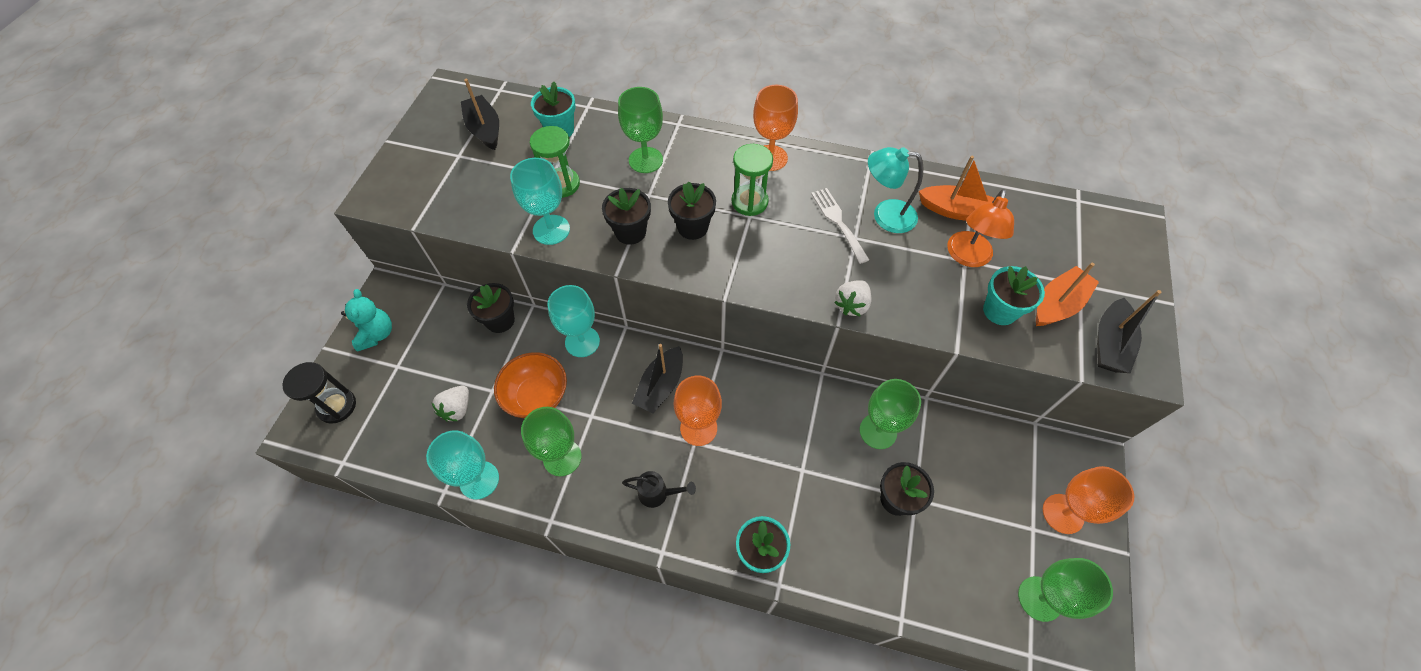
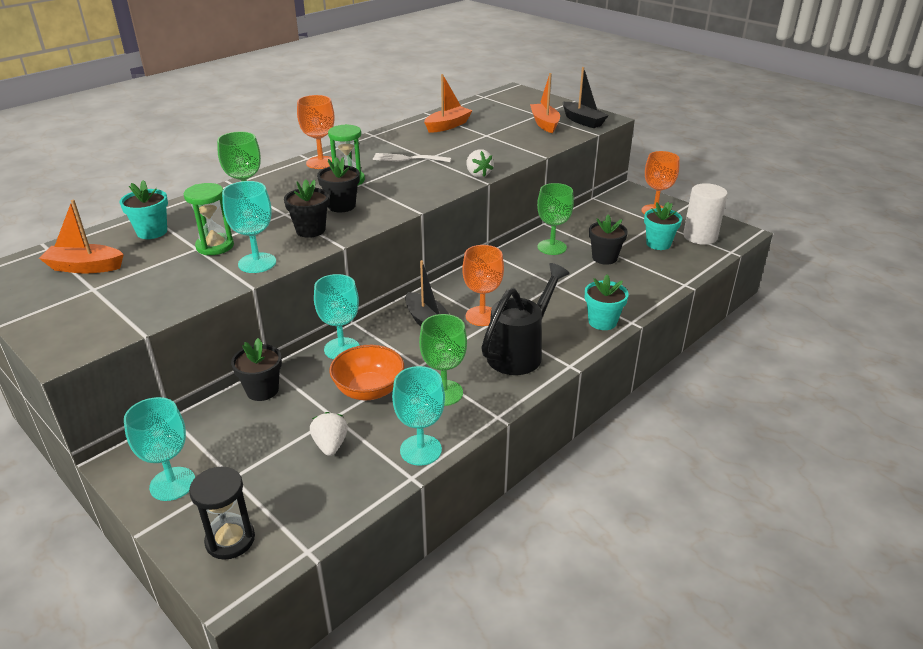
camera: 60 degrees left, 25 degrees down
(377, 334) = (172, 484): turquoise teddy bear -> turquoise goblet
(457, 409) = (330, 445): white strawberry -> white strawberry turned 150 degrees counterclockwise
(485, 129) = (85, 267): black boat -> orange boat
(658, 493) = (520, 352): black watering can -> black watering can, size x2.03
(885, 215) = (423, 144): turquoise lamp -> none
(967, 257) = (485, 133): orange lamp -> none
(1000, 311) = (532, 138): turquoise flower pot -> turquoise flower pot (658, 244)
(1039, 598) = (700, 236): green goblet -> white cylinder

